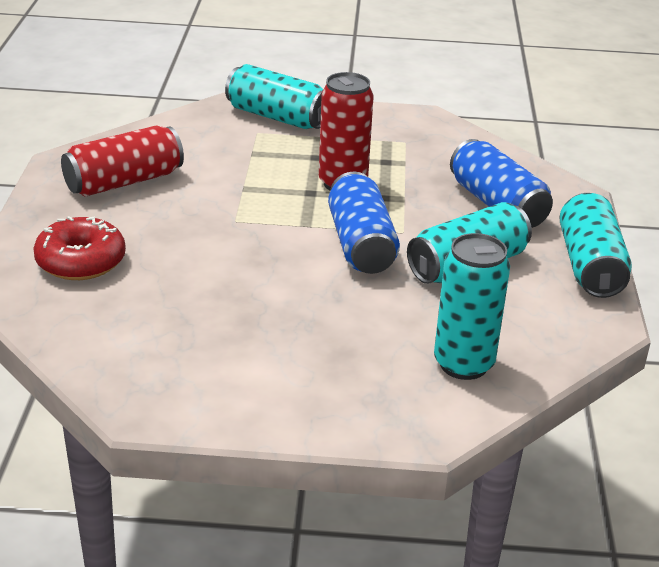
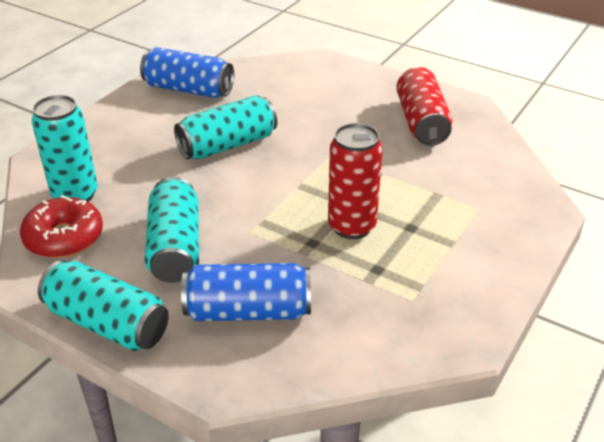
camera: 120 degrees right, 5 degrees up
(81, 261) = (323, 87): red donut -> red donut (64, 238)
(277, 117) = (507, 229): turquoise can -> turquoise can (228, 145)
(361, 244) = (251, 203): blue can -> blue can (188, 89)

